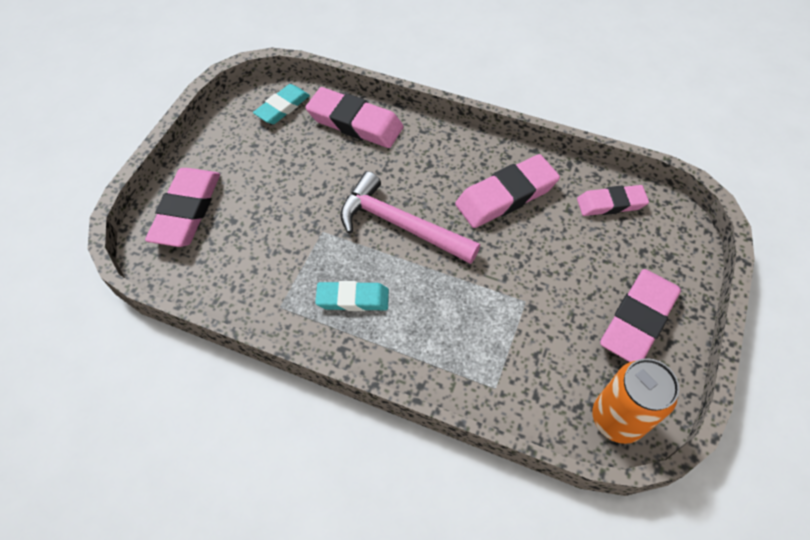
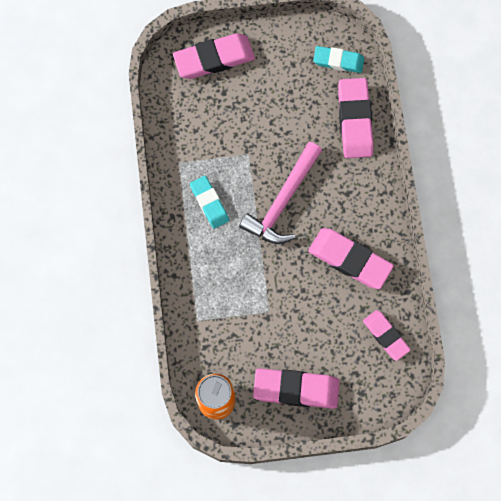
camera: 60 degrees right, 15 degrees up
(400, 225) = (283, 201): pink hammer -> pink hammer turned 150 degrees counterclockwise

